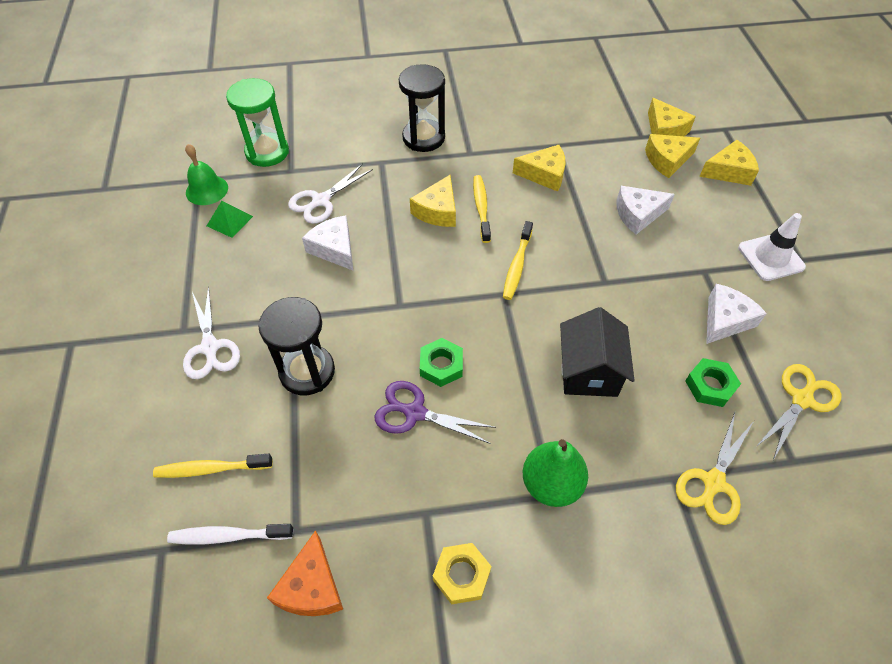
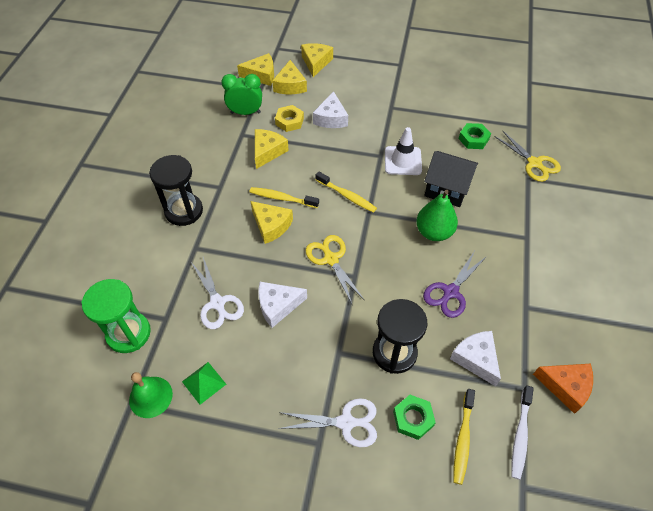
camera: 70 degrees left, 0 degrees up
(441, 365) = (417, 266): green nut -> green nut (413, 418)
(461, 575) = (570, 299): yellow nut -> yellow nut (289, 121)
(551, 484) = (520, 235): green pear -> green pear (434, 232)
(593, 137) = (245, 112): none -> green clock
(725, 320) = (431, 114): white cheese -> white cheese (476, 359)
(770, 257) = (393, 75): white traffic cone -> white traffic cone (403, 161)
(801, 399) = (493, 107): yellow scissors -> yellow scissors (331, 259)

